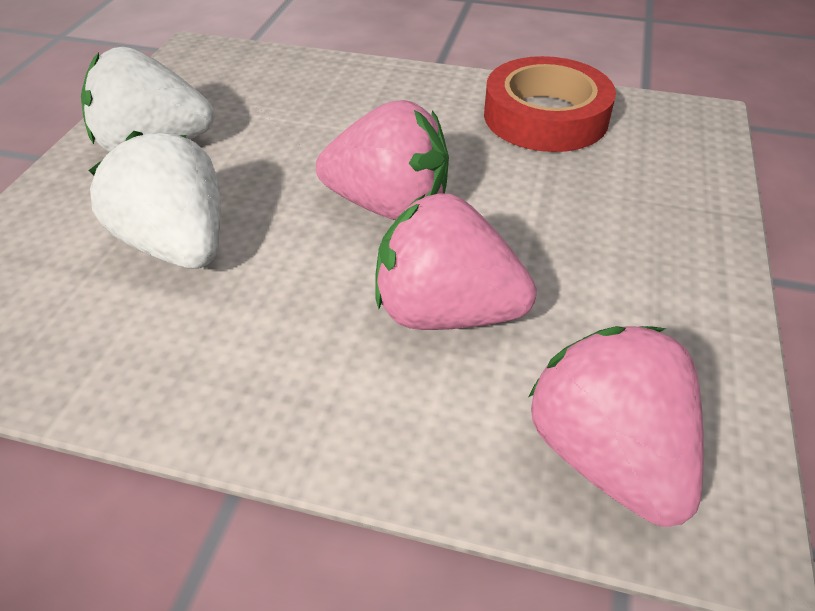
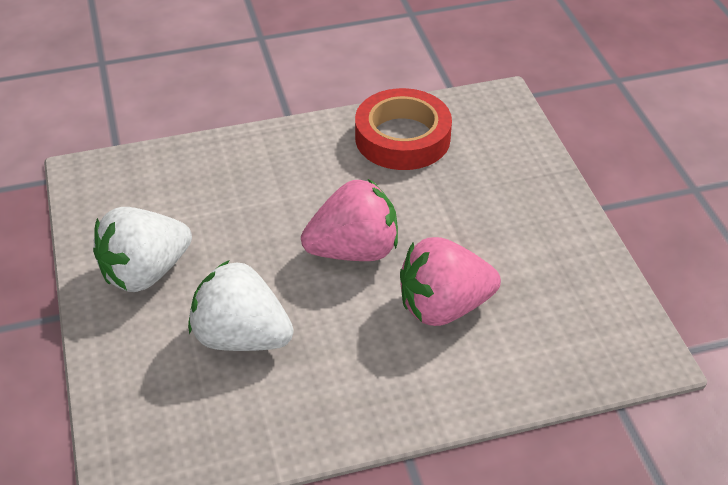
camera: 30 degrees left, 0 degrees up
(607, 456) = (579, 348): pink strawberry -> none

